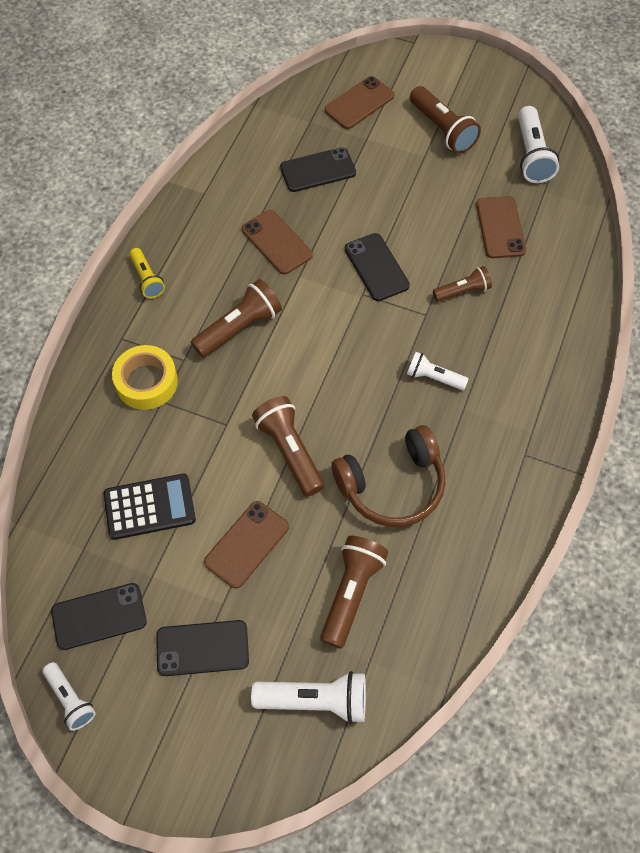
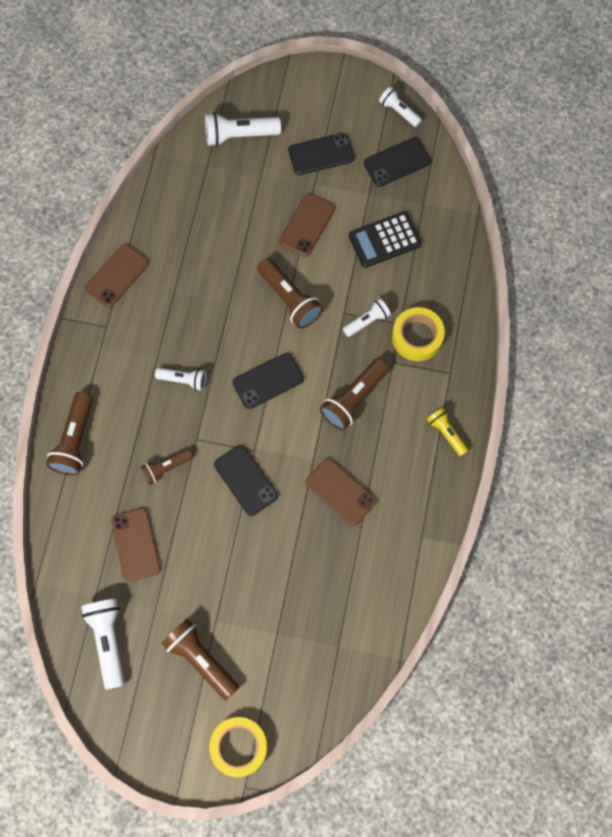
camera: 170 degrees right, 10 degrees up
(201, 409) = (367, 321): none -> white flashlight
(318, 170) = (318, 583): black phone -> black phone (268, 381)
(351, 593) = (226, 204): brown flashlight -> brown flashlight (75, 440)
(359, 103) = (291, 681): brown phone -> brown phone (117, 276)
(392, 485) = (206, 285): brown headphones -> none
(415, 67) = (239, 746): none -> yellow tape

